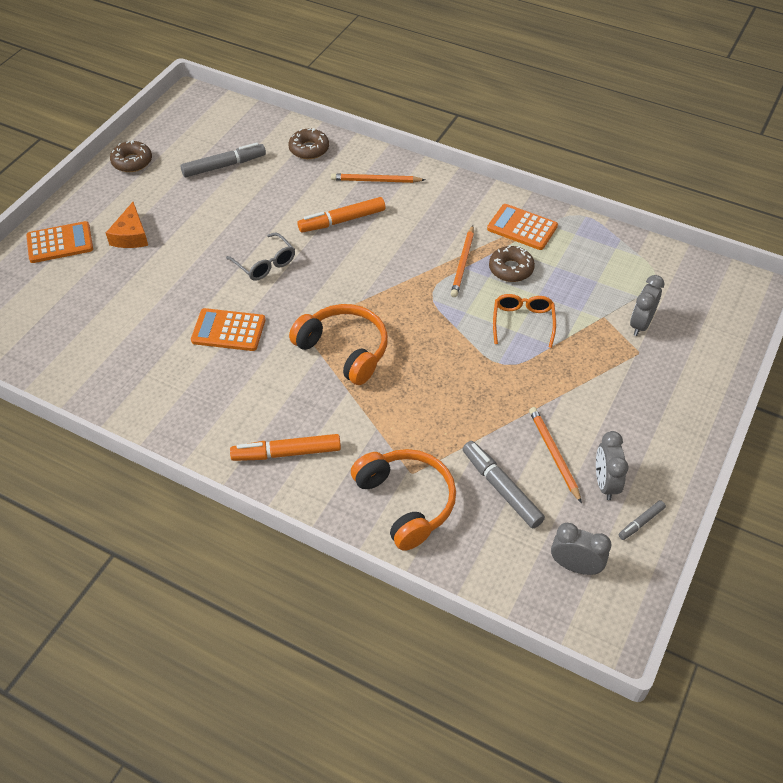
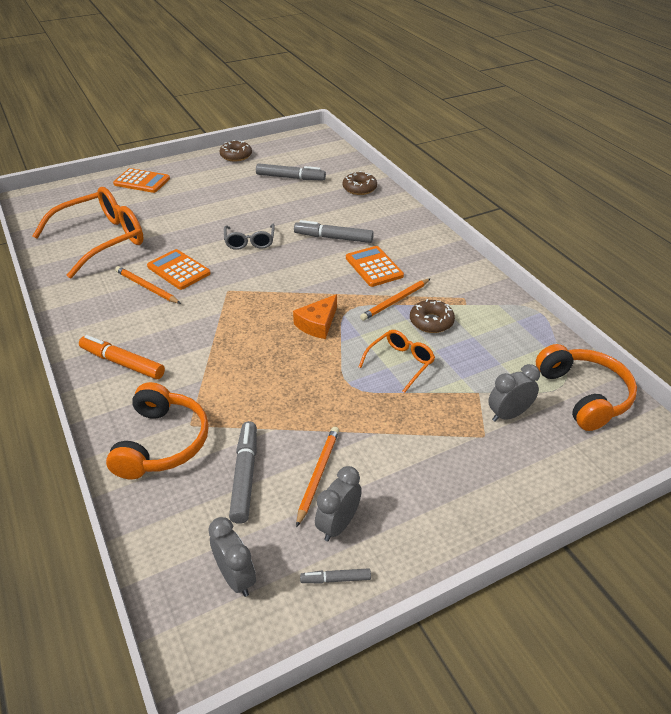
camera: 35 degrees right, 10 degrees down
(103, 336) = (102, 240): none -> orange glasses
(131, 235) = (186, 193): orange cheese -> orange cheese (317, 324)
(342, 221) = (333, 238): orange marker -> grey marker
(344, 350) = (240, 317): orange headphones -> orange headphones (584, 395)
(376, 181) = (386, 223): orange pencil -> orange pencil (146, 287)
(522, 228) = (472, 298): orange calculator -> orange calculator (374, 267)

